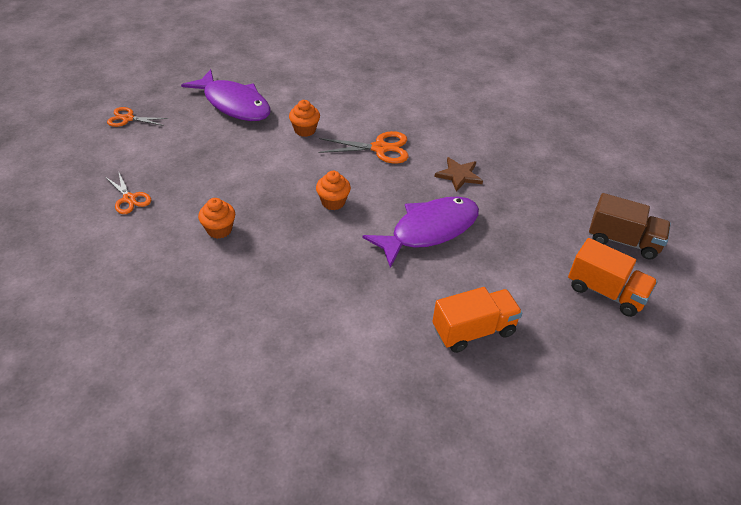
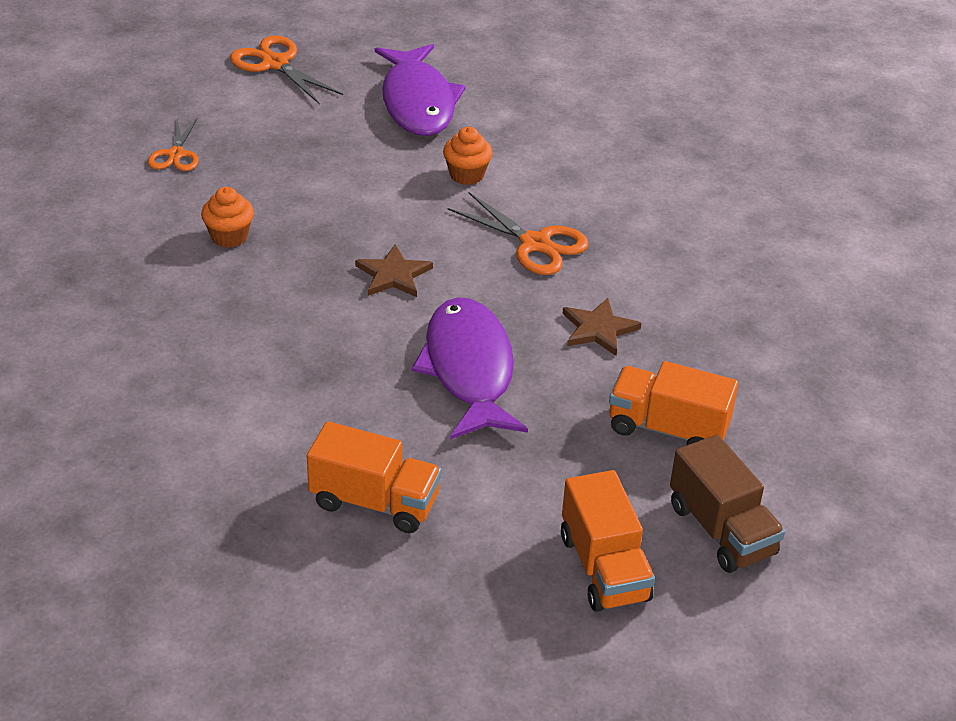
camera: 40 degrees right, 5 degrees down
(128, 118) = (275, 64): orange scissors -> orange scissors, size x1.52
(333, 202) = (393, 275): orange cupcake -> brown star
(429, 230) = (469, 369): purple fish -> purple fish turned 105 degrees counterclockwise
(545, 206) = (667, 429): none -> orange truck

